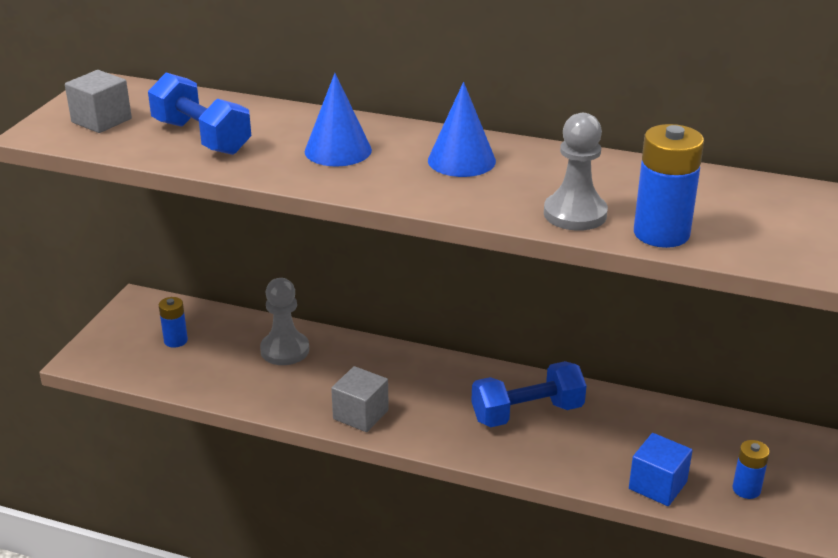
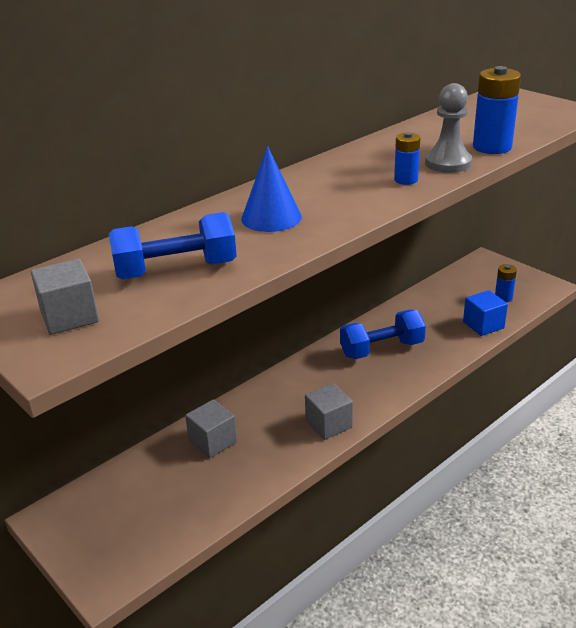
camera: 60 degrees left, 0 degrees up
(175, 340) = (137, 506): blue battery -> blue battery (406, 180)
(285, 350) = (213, 441): grey pawn -> grey cube
(461, 160) = (337, 179): blue cone -> none
(527, 413) = (382, 349): blue dumbbell -> blue dumbbell turned 60 degrees clockwise

